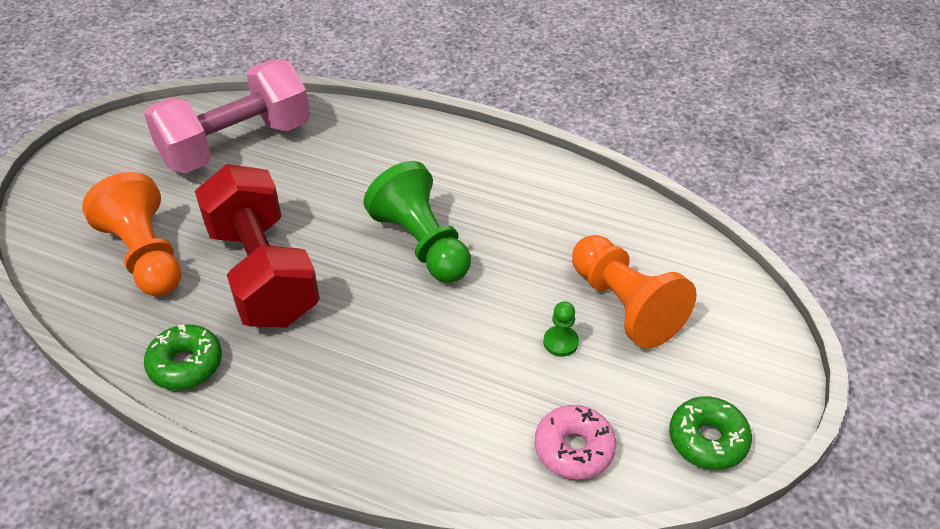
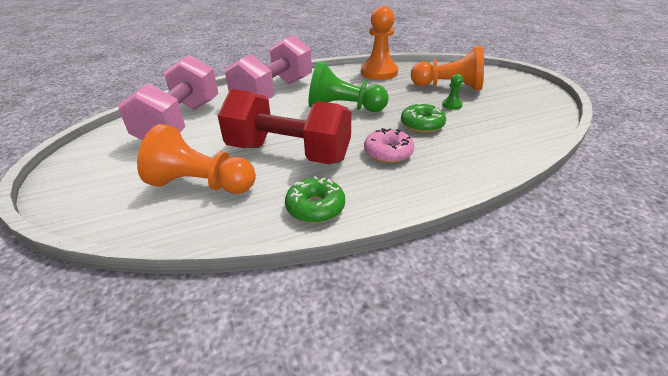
camera: 45 degrees left, 10 degrees down
(389, 155) = (274, 93): none -> pink dumbbell
(574, 448) = (519, 126): pink donut -> pink donut (388, 152)
(581, 203) = (379, 72): none -> orange pawn
(707, 440) = (542, 101): green donut -> green donut (422, 124)

